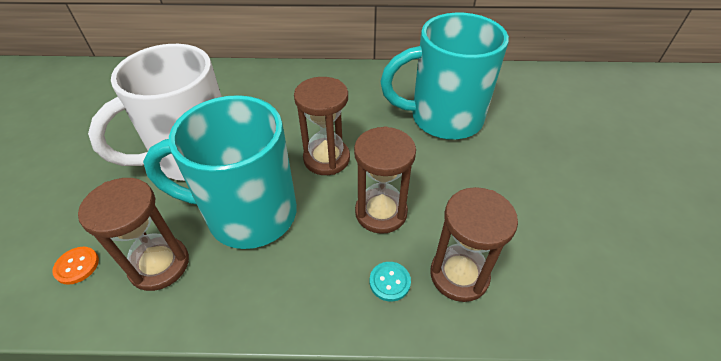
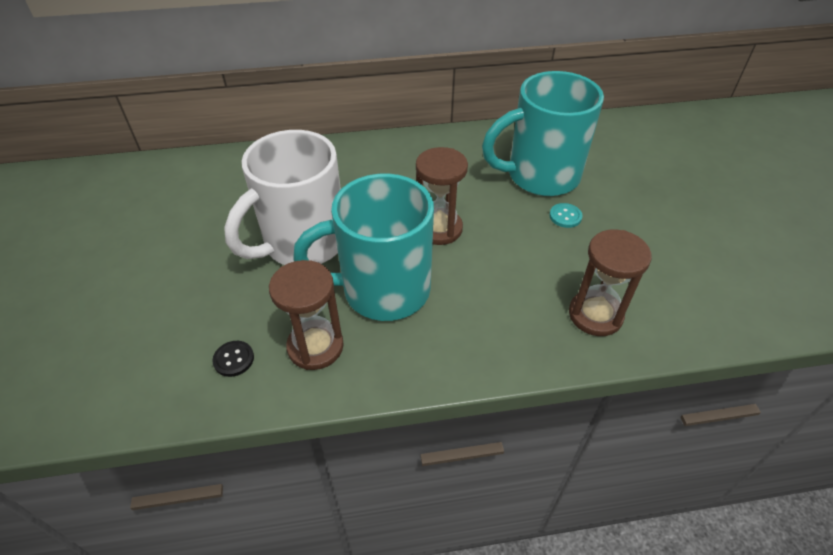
camera: 10 degrees left, 0 degrees up
(77, 266) = (234, 359): orange button -> black button
(381, 212) = (508, 271): brown hourglass -> none
(389, 282) = (536, 329): turquoise button -> turquoise button (565, 216)

